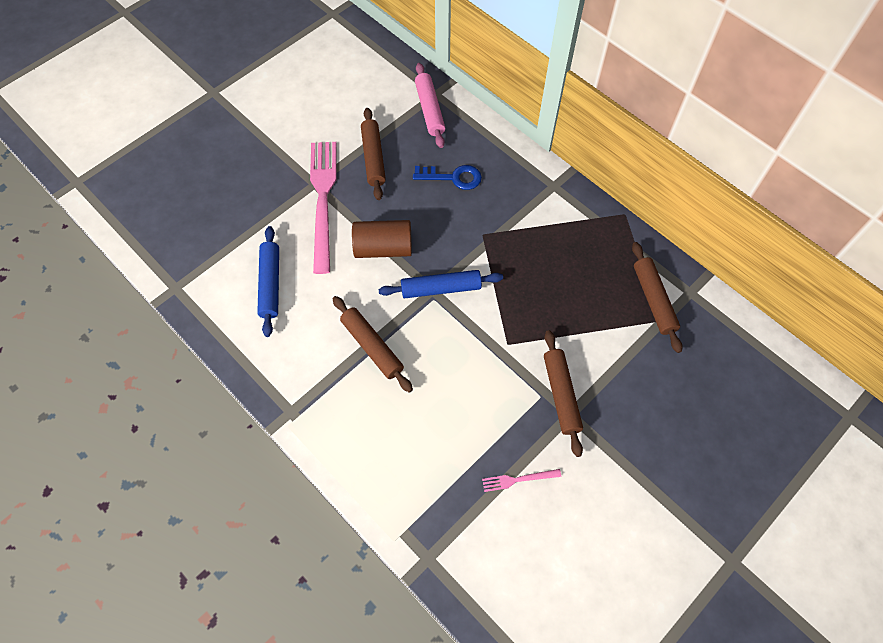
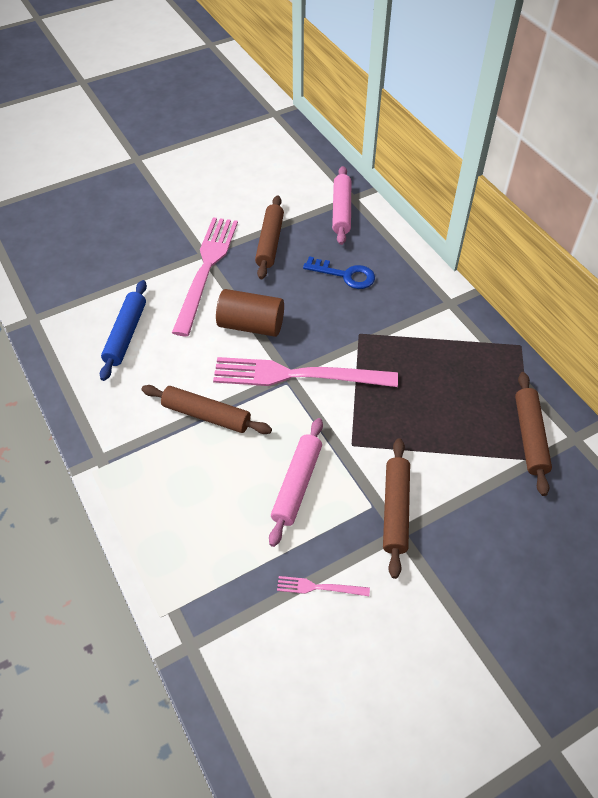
camera: 15 degrees right, 10 degrees down
(372, 347) = (206, 415): brown rolling pin -> brown rolling pin turned 45 degrees counterclockwise
(441, 288) = (297, 375): blue rolling pin -> pink fork
(472, 393) = (297, 485): none -> pink rolling pin

